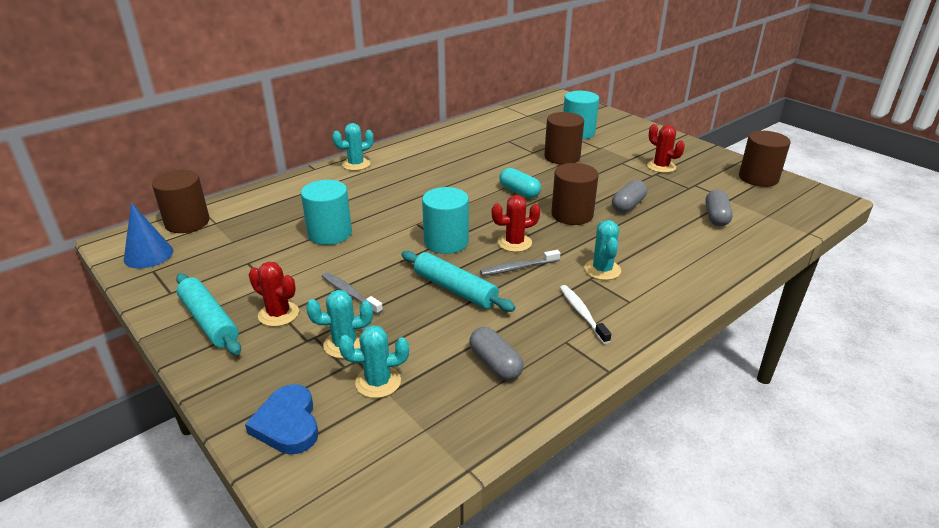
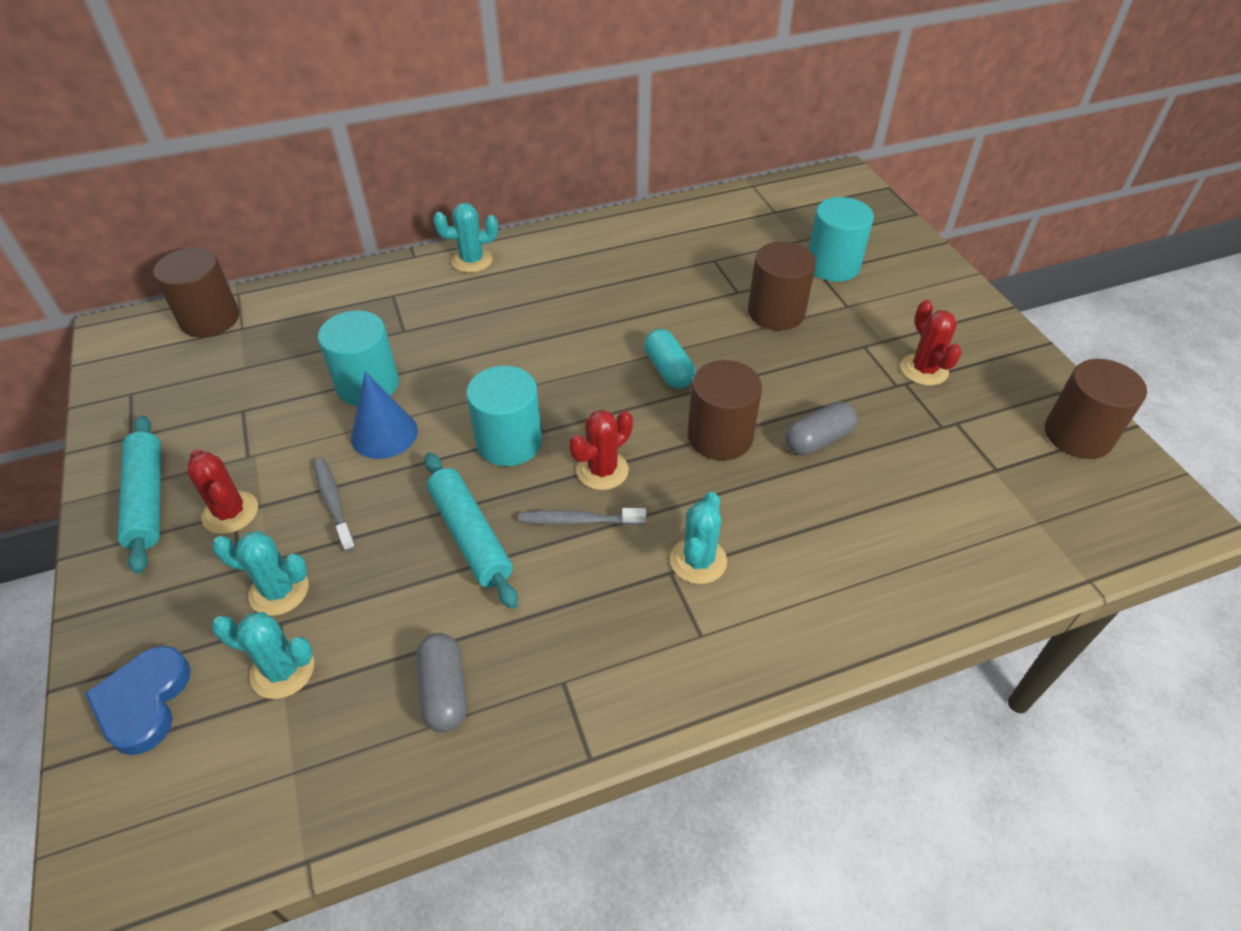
camera: 20 degrees right, 15 degrees up
(148, 255) = (139, 365): blue cone -> blue cone (384, 434)
(514, 243) = (602, 470): red cactus -> red cactus turned 45 degrees counterclockwise
(582, 313) = (617, 637): white toothbrush -> none
(716, 217) = (948, 502): grey capsule -> none

